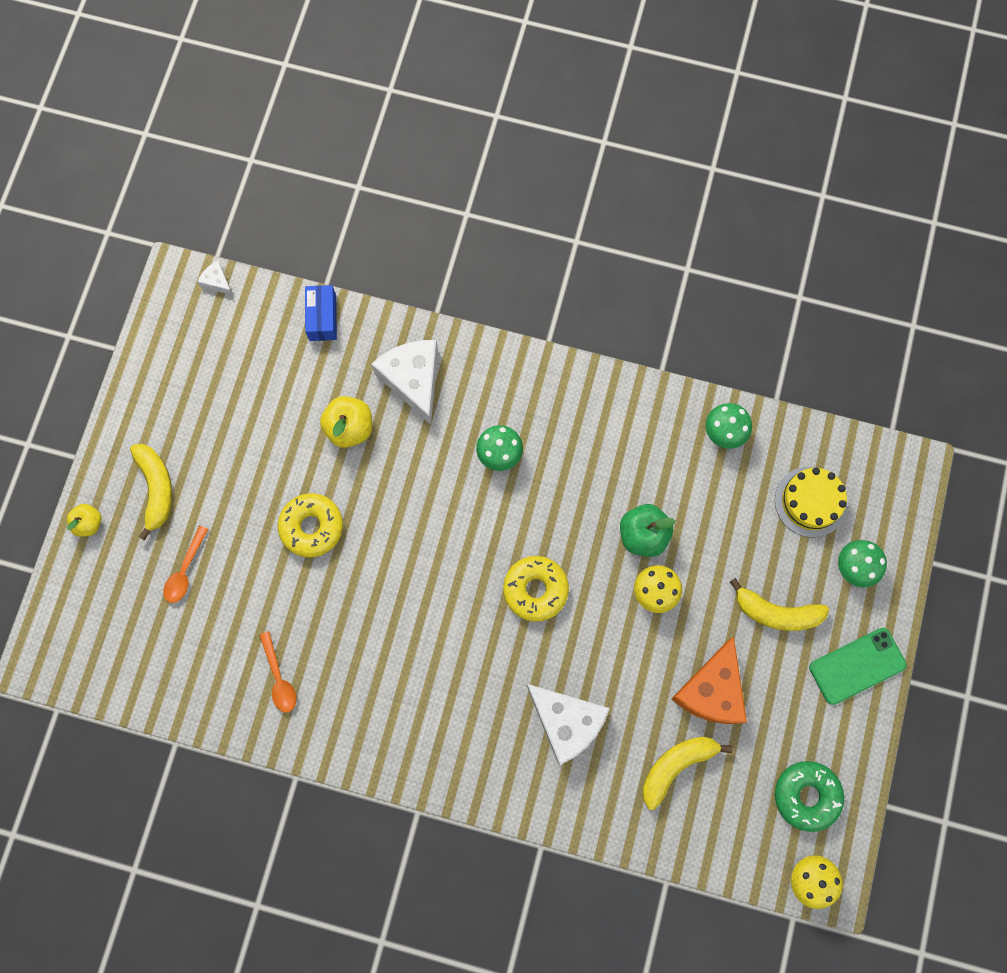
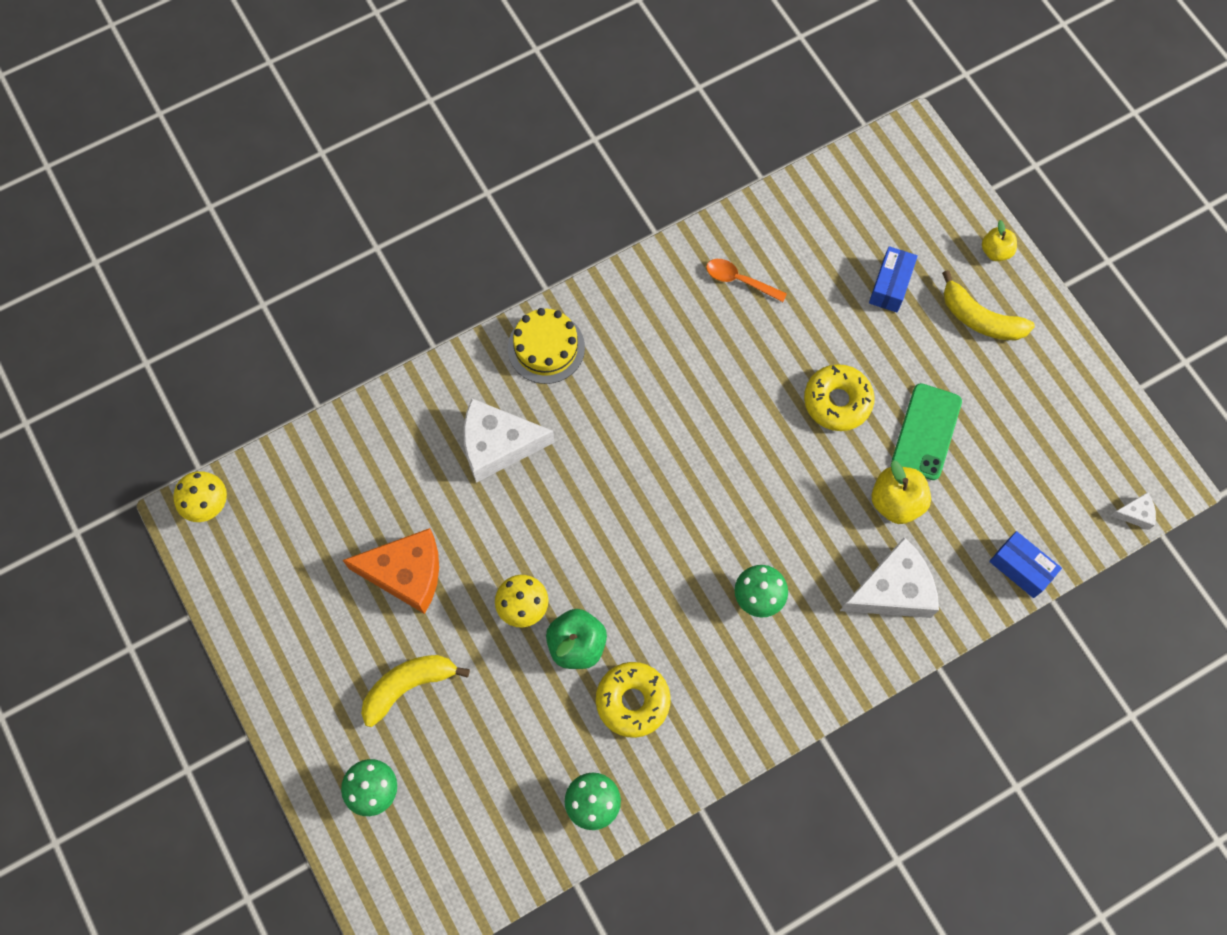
camera: 135 degrees right, 5 degrees down
(185, 570) = (890, 285): orange spoon -> blue box
(413, 380) = (892, 590): white cheese -> white cheese turned 45 degrees counterclockwise
(535, 590) = (619, 518): yellow donut -> yellow donut (632, 701)
(676, 766) = (384, 491): yellow banana -> none
(712, 690) = (406, 573): orange cheese -> orange cheese turned 120 degrees clockwise
(806, 795) = (261, 563): green donut -> none
(810, 502) = (462, 813): yellow cake -> yellow cake (546, 347)
(857, 666) = (302, 705): green phone -> green phone (926, 431)

